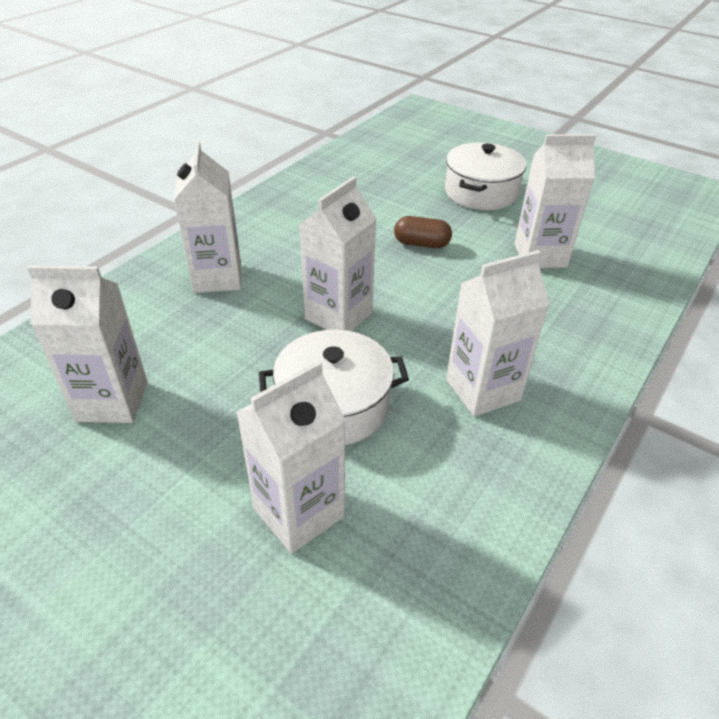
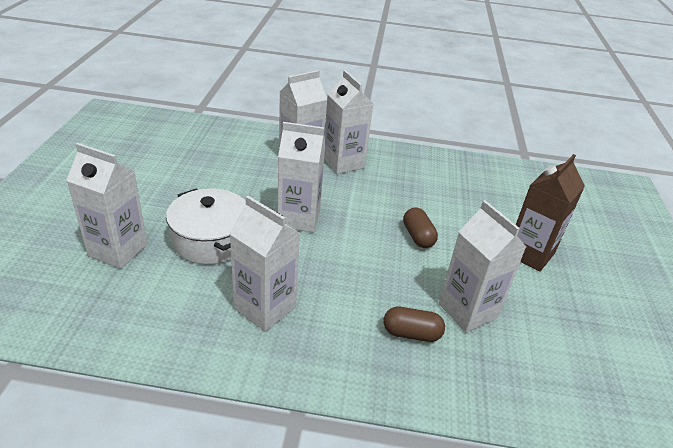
camera: 60 degrees right, 5 degrees down
(112, 401) = (173, 161): white carton -> white carton (343, 163)
(481, 192) = (529, 253): white pot -> brown carton
(557, 299) = (411, 333): none -> brown capsule

